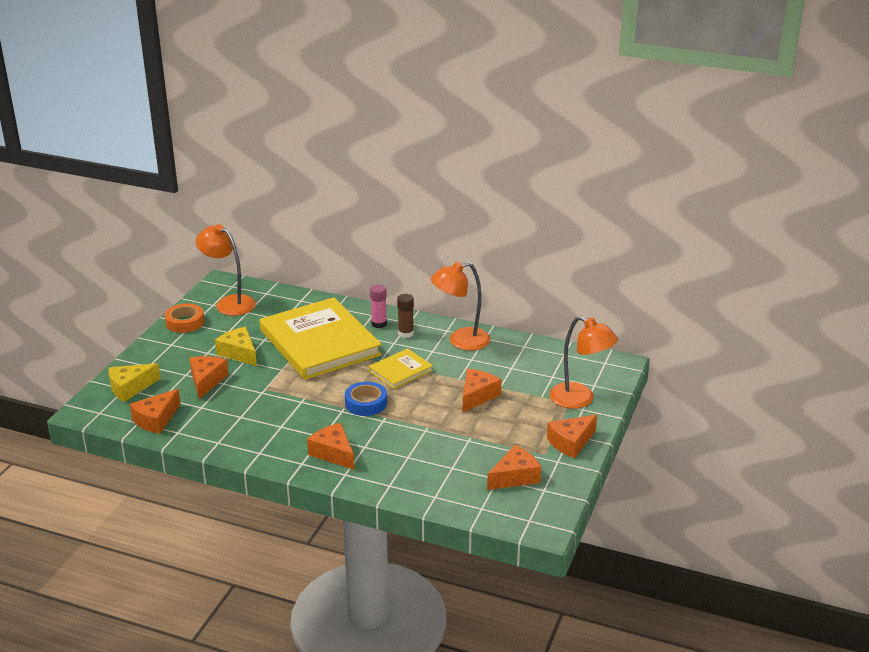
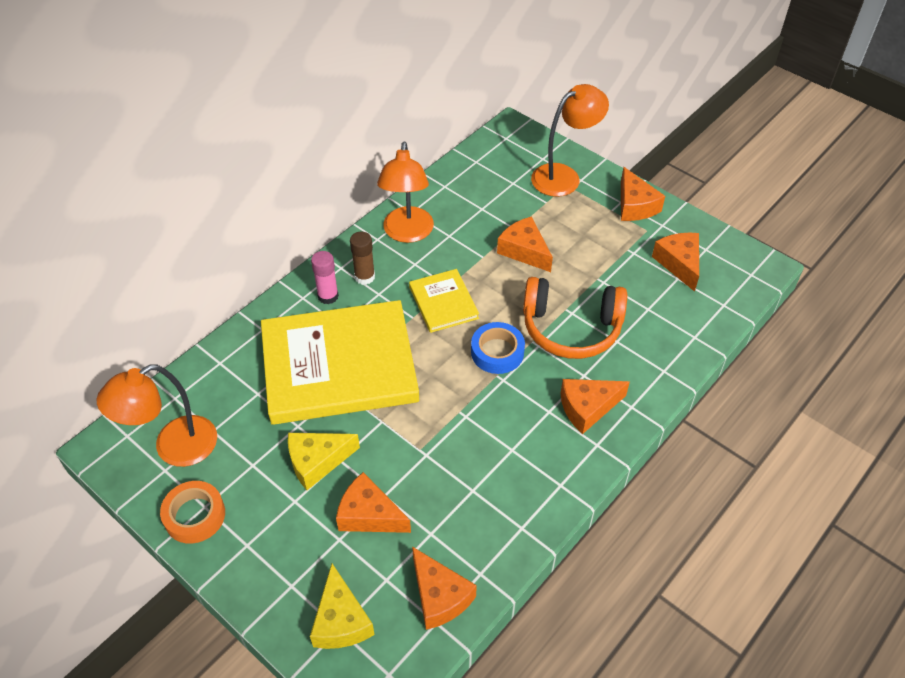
camera: 70 degrees left, 20 degrees up
(409, 432) = (571, 328): none -> orange headphones

